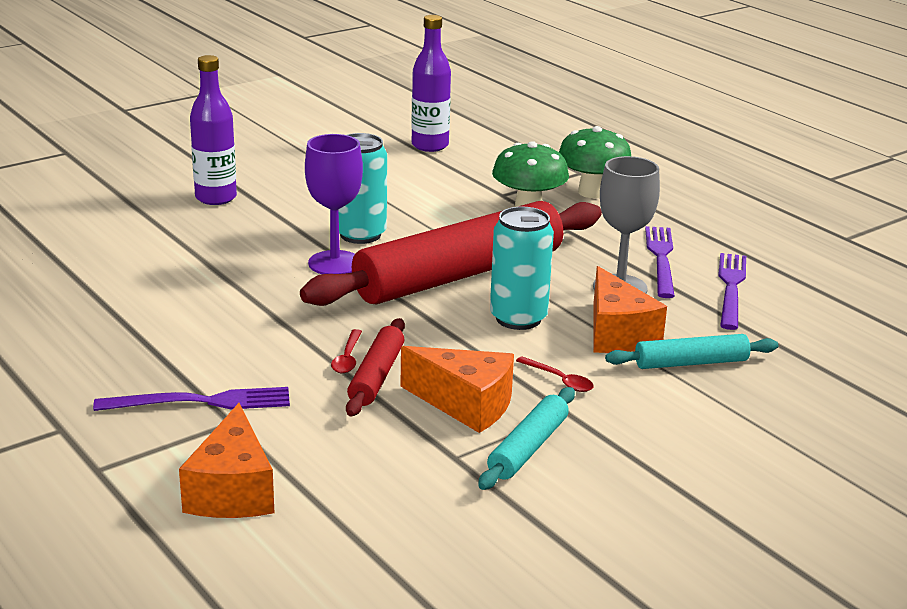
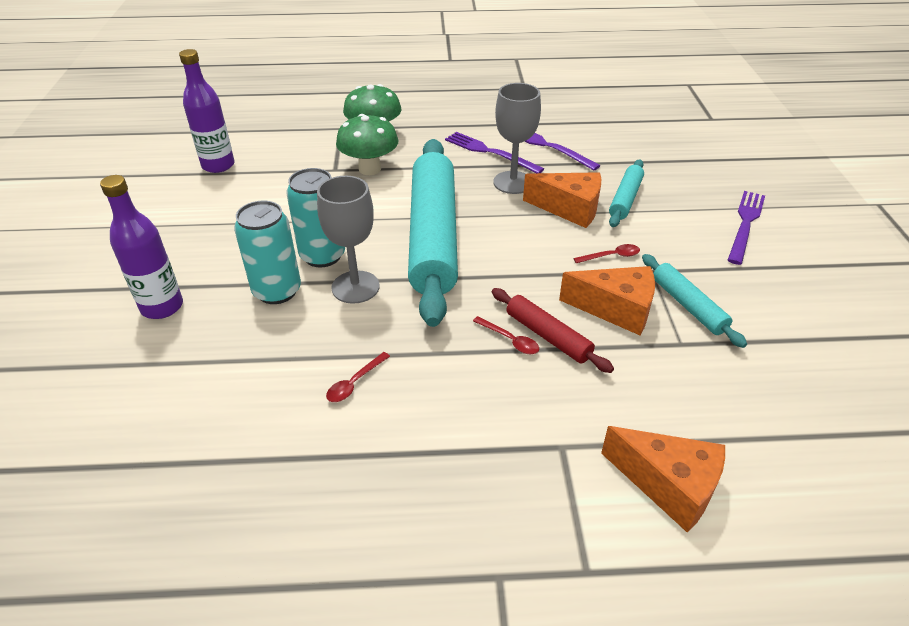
camera: 55 degrees left, 15 degrees up
(201, 402) = (518, 453): purple fork -> purple fork (745, 224)
(212, 303) = (355, 383): none -> red spoon
(335, 263) = (355, 287): purple goblet -> grey goblet
(459, 275) = (434, 236): red rolling pin -> turquoise rolling pin
(466, 404) = (616, 309): orange cheese -> orange cheese turned 45 degrees clockwise
(518, 318) = (517, 238): turquoise can -> turquoise can (277, 291)

